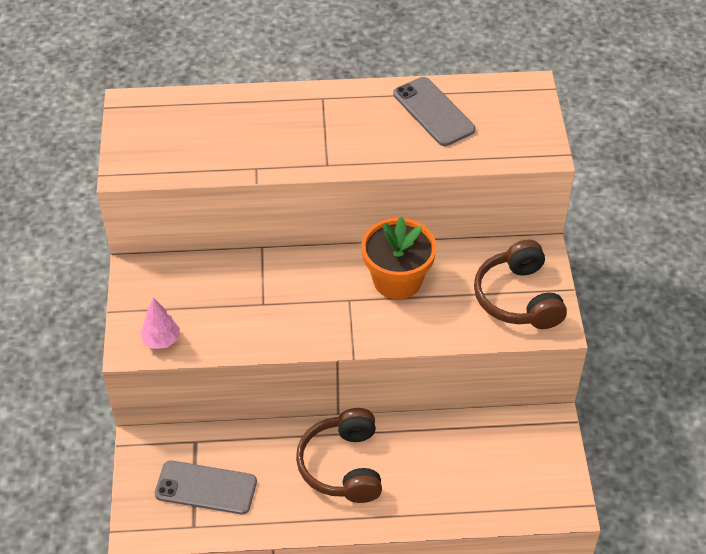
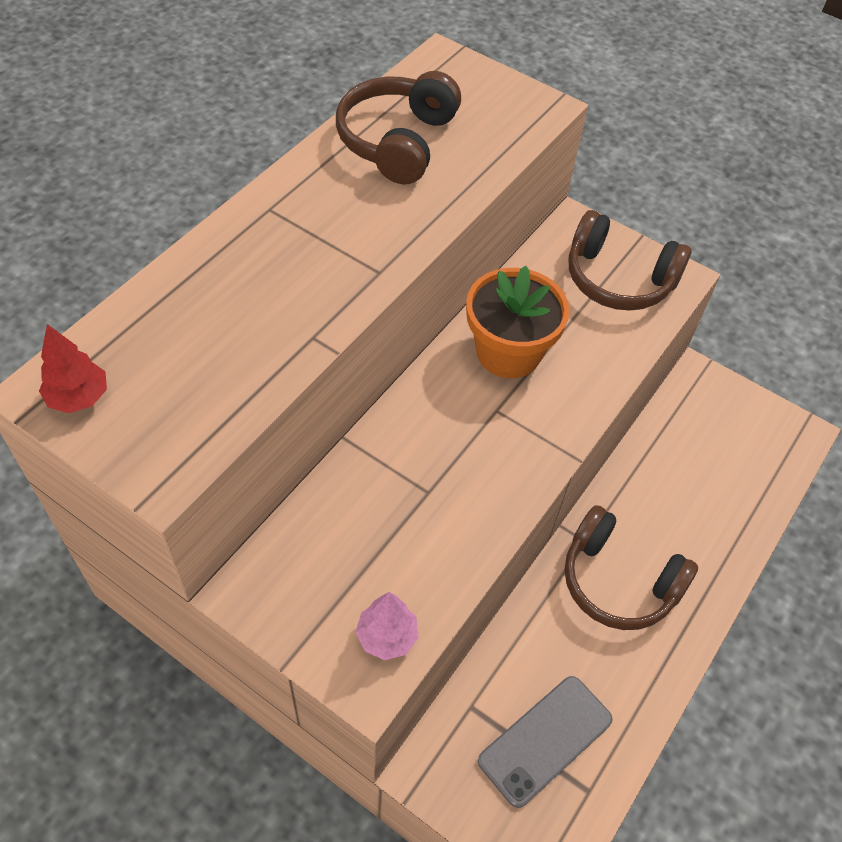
camera: 55 degrees left, 5 degrees up
(136, 117) = (79, 398): none -> red tree
(433, 112) = (397, 141): grey phone -> brown headphones

